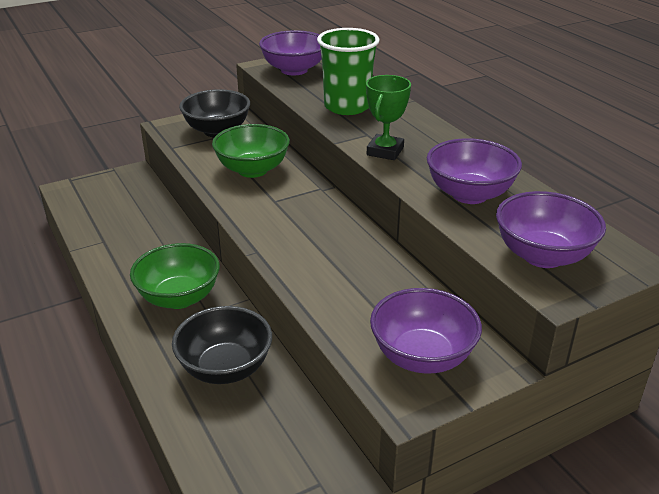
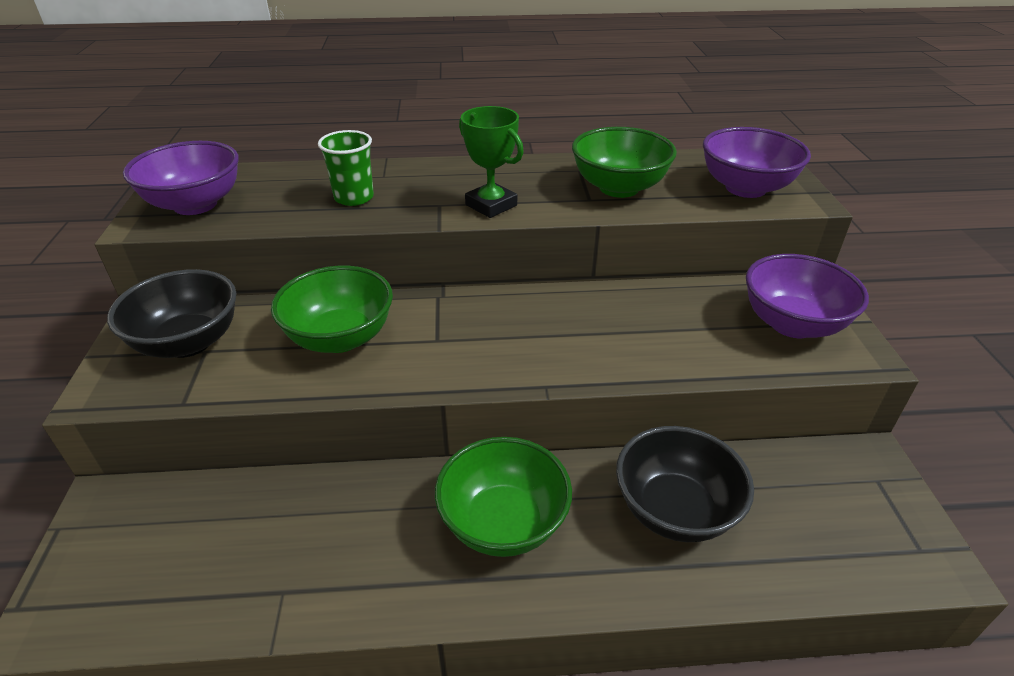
camera: 65 degrees left, 5 degrees up
(347, 107) = (354, 198): green cup -> green cup, size x0.62
(469, 194) = (619, 188): purple bowl -> green bowl

